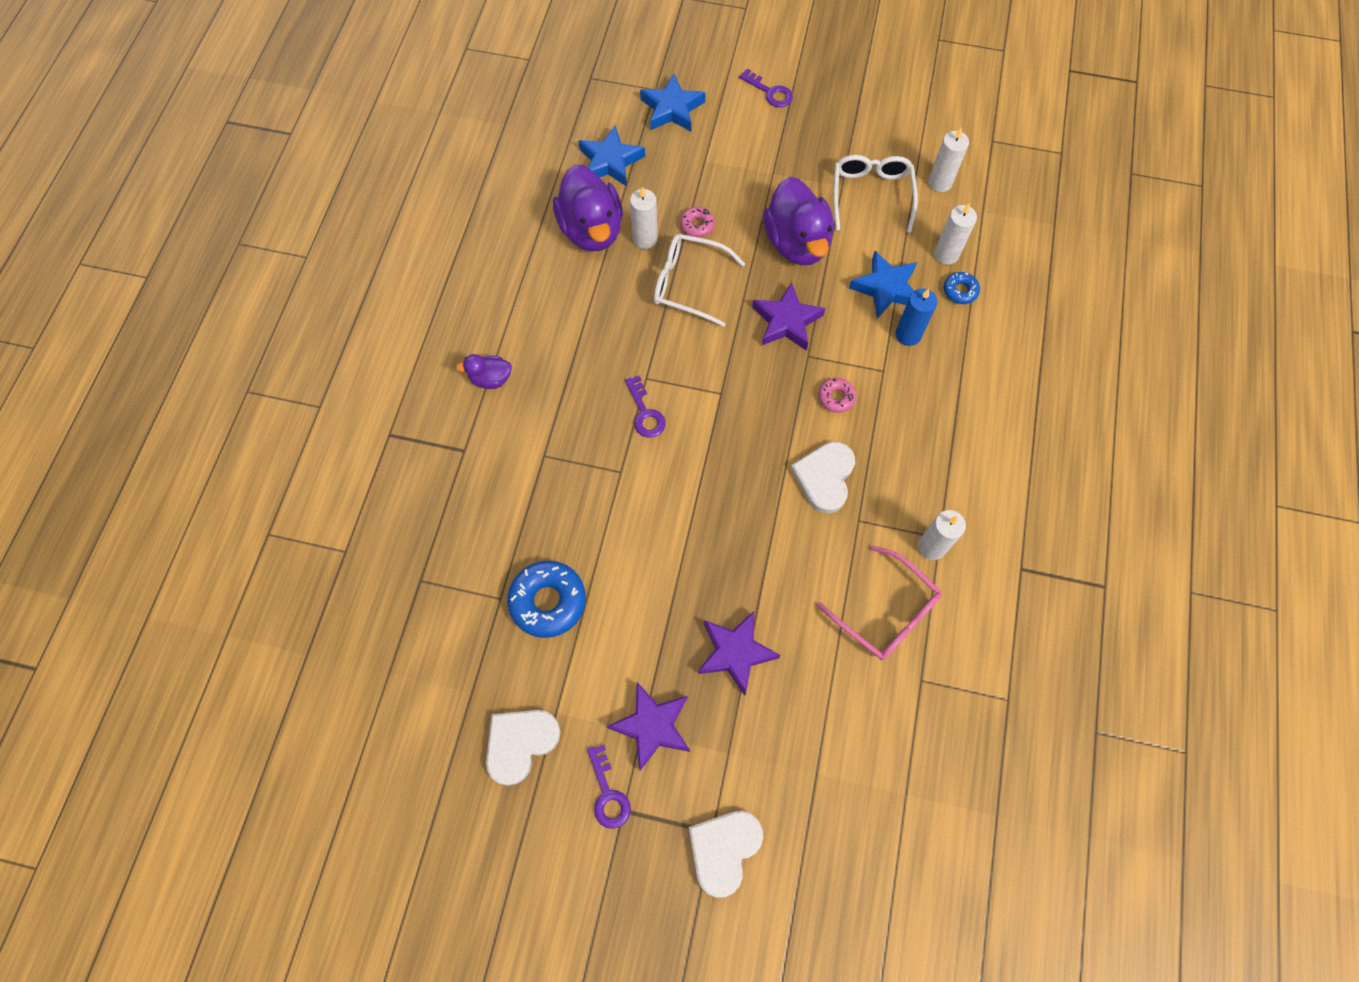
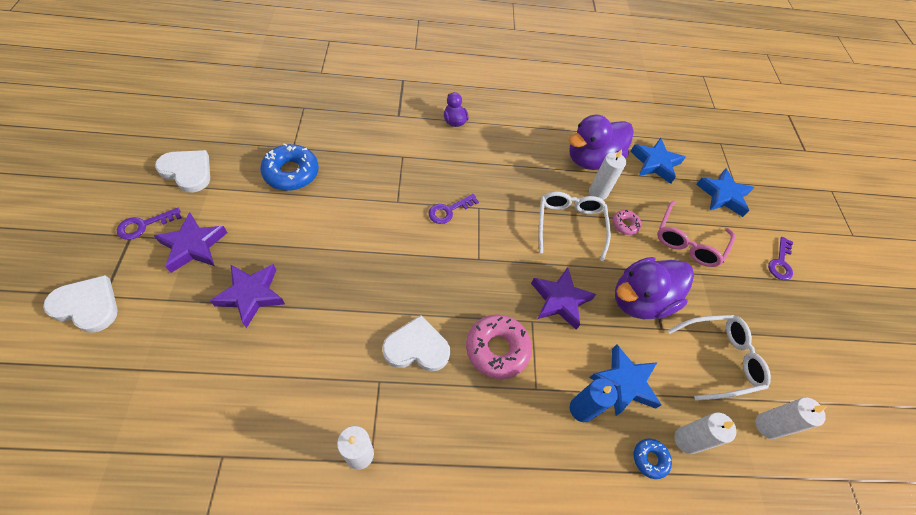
camera: 70 degrees right, 10 degrees down
(836, 397) = (497, 349): pink donut -> pink donut, size x1.90
(886, 613) = (289, 416): pink glasses -> pink glasses (688, 241)

